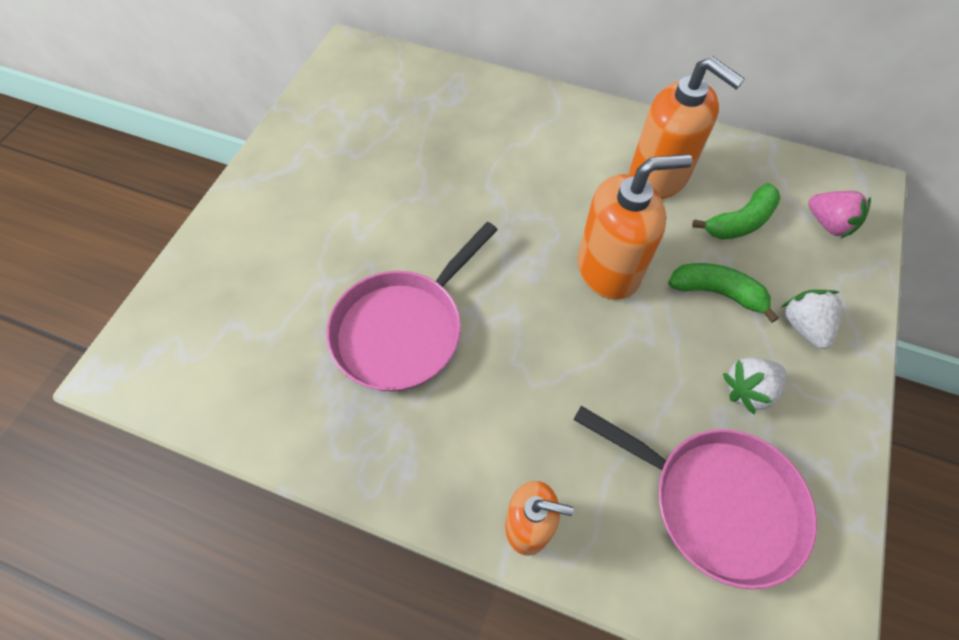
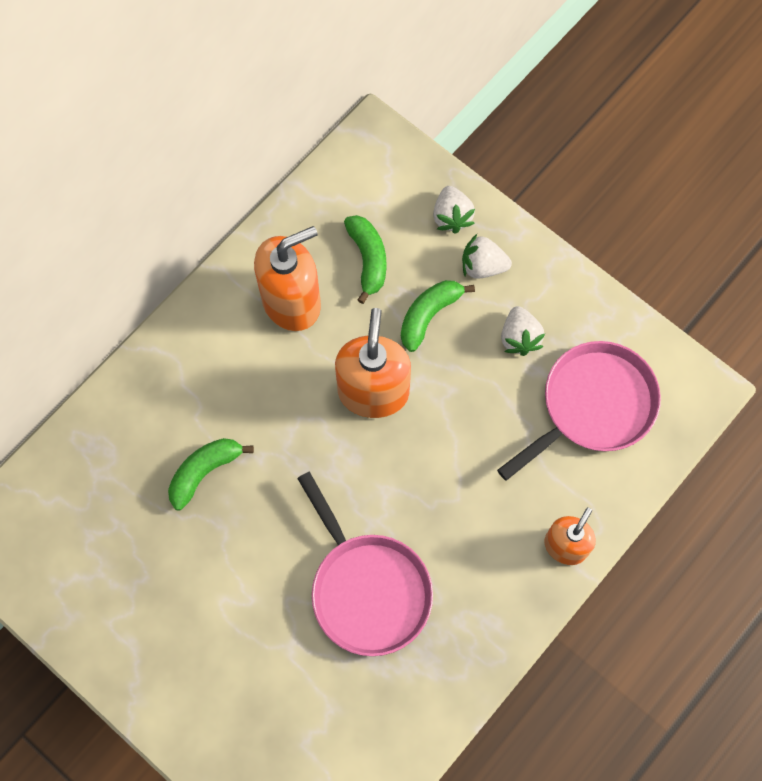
camera: 70 degrees left, 10 degrees up
(466, 165) = (204, 472): none -> green banana
(828, 224) = (398, 189): pink strawberry -> none
(836, 279) = (451, 217): none -> white strawberry

